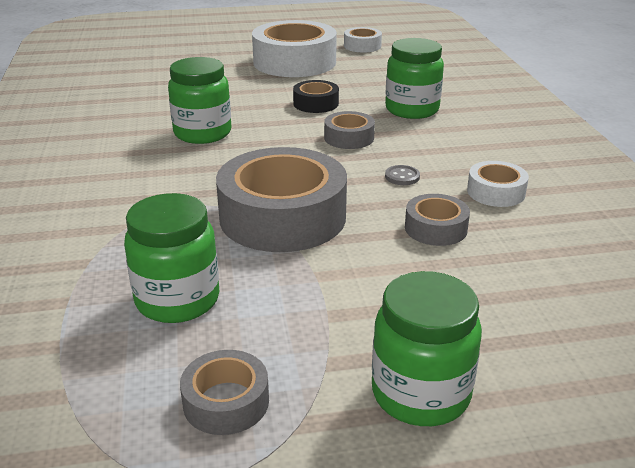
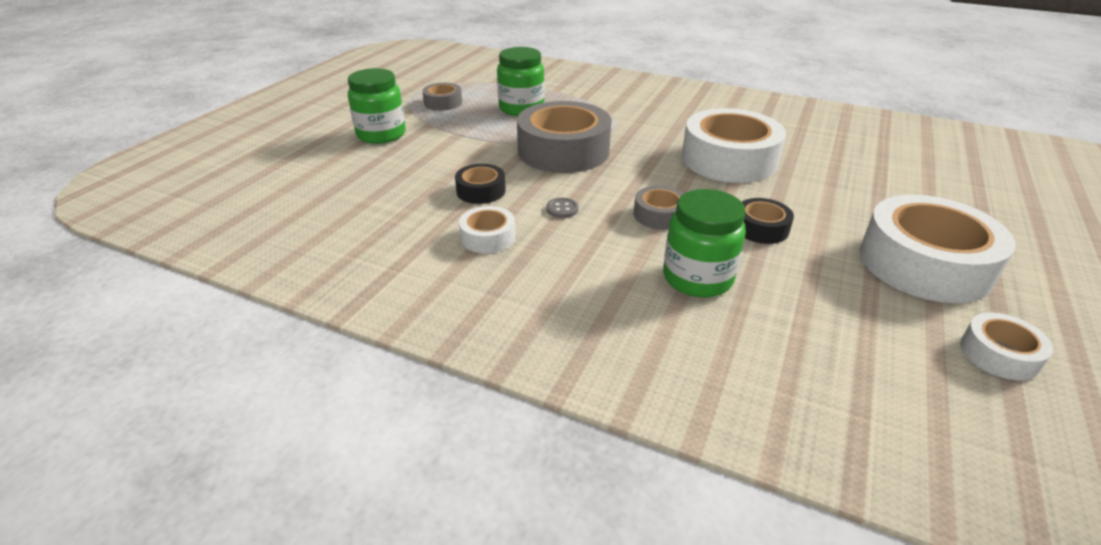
camera: 125 degrees right, 5 degrees up
(202, 133) = (729, 159): green jar -> white tape
(435, 228) = (481, 191): grey tape -> black tape

